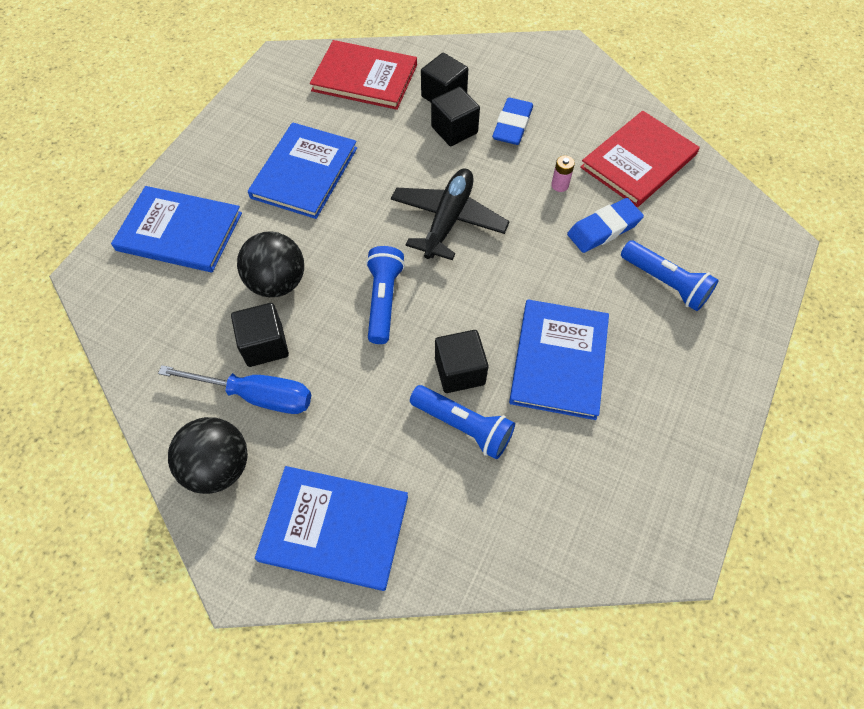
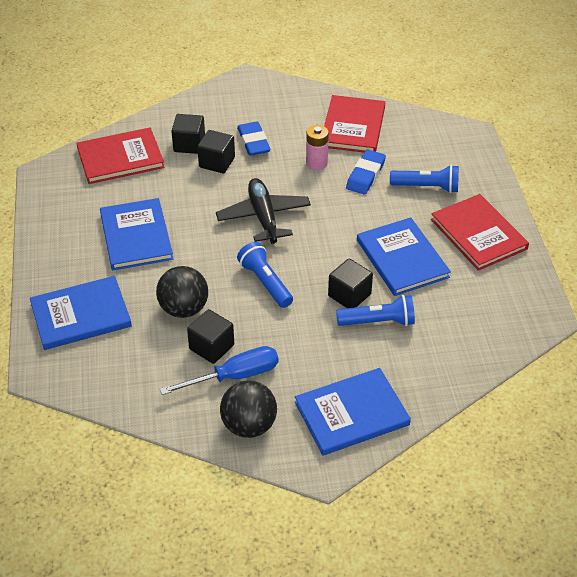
camera: 35 degrees left, 15 degrees down
(559, 185) = (316, 163): pink battery -> pink battery, size x1.60
(680, 382) = (478, 234): none -> red book

